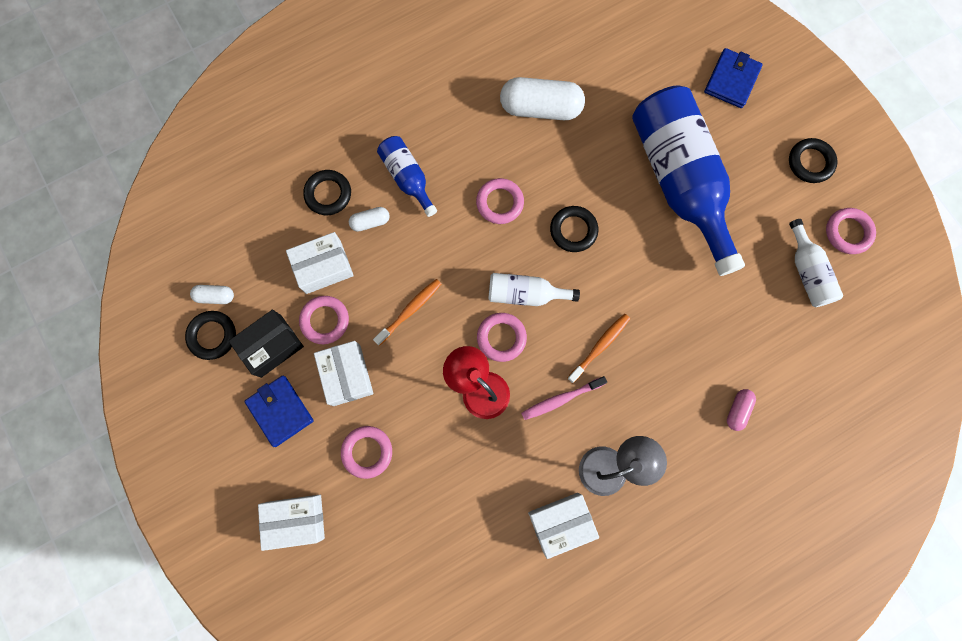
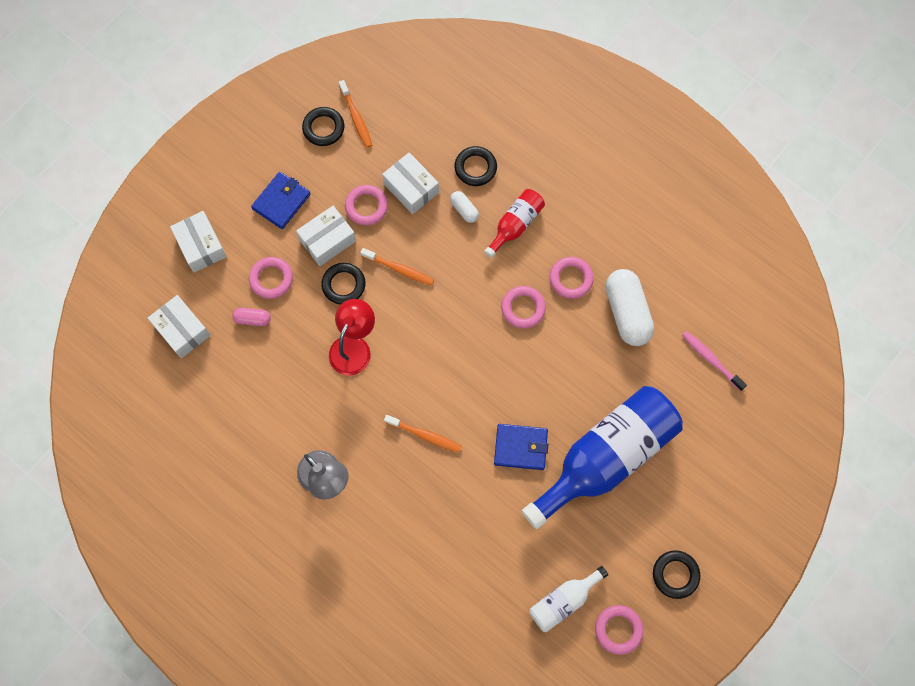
camera: 70 degrees right, 5 degrees down
(215, 296) = (356, 117): white capsule -> orange toothbrush
(271, 346) = (331, 174): black box -> none
(407, 178) = (515, 225): blue bottle -> red bottle
(501, 338) = (403, 351): pink ring -> pink ring (571, 279)
(525, 294) = (448, 357): white bottle -> none
(561, 399) = (367, 418): pink toothbrush -> pink toothbrush (711, 360)
(561, 523) = (264, 451): white box -> white box (182, 330)
(573, 230) = (522, 379): black ring -> black ring (343, 285)
(731, 80) = (729, 476): blue wallet -> blue wallet (520, 447)
(737, 410) = (410, 572): pink capsule -> pink capsule (253, 319)

